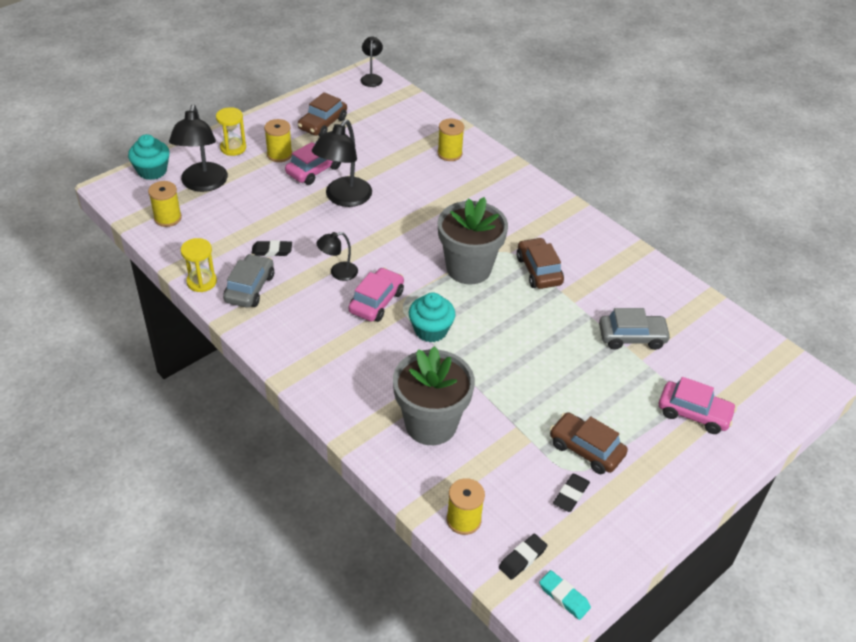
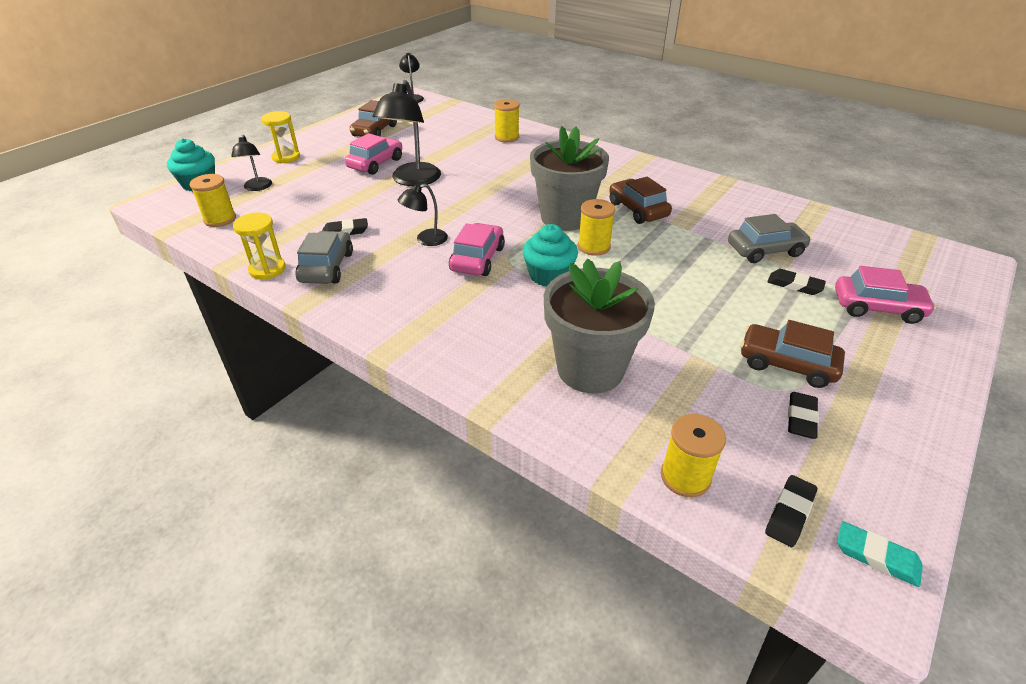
camera: 10 degrees left, 5 degrees down
(203, 184) = (257, 187): black lamp -> black lamp, size x0.55
(279, 154) = (336, 157): yellow spool -> yellow spool (594, 247)
(636, 378) = (794, 285): none -> black eraser

